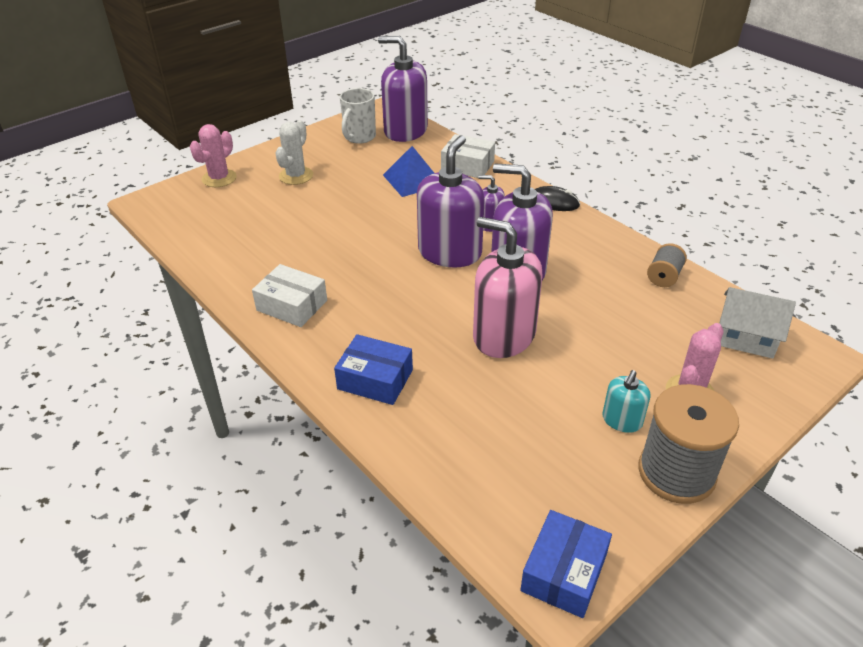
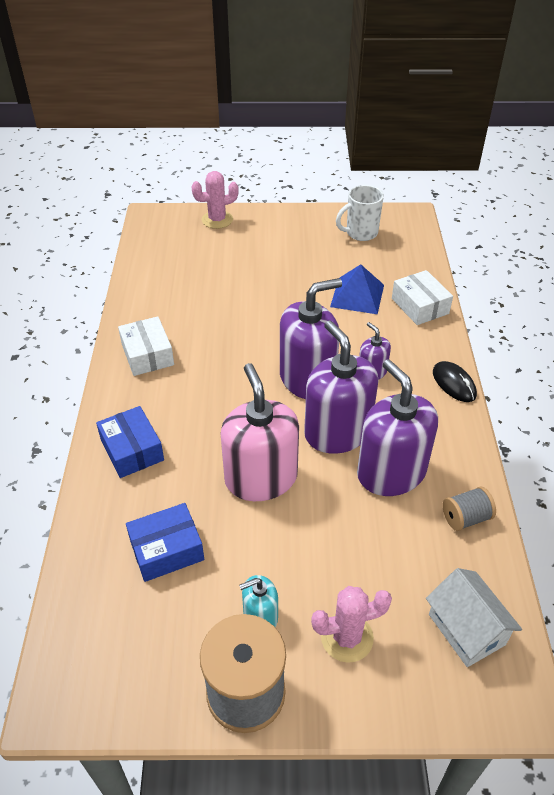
camera: 40 degrees right, 5 degrees up
(296, 176) = (272, 245): white cactus -> none
(405, 131) = (406, 245): purple soap dispenser -> purple soap dispenser (391, 472)
(564, 572) = (73, 693): blue box -> blue box (166, 549)

